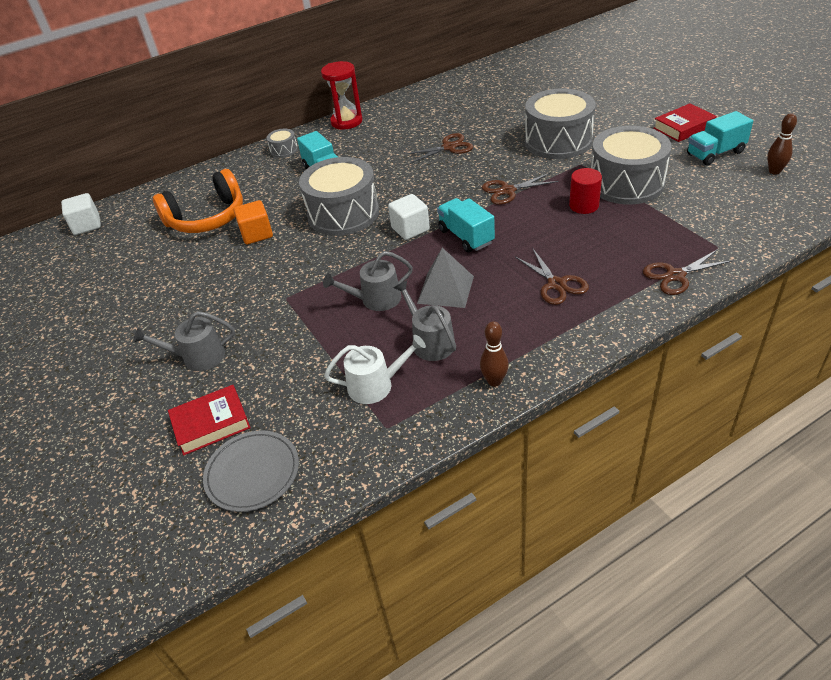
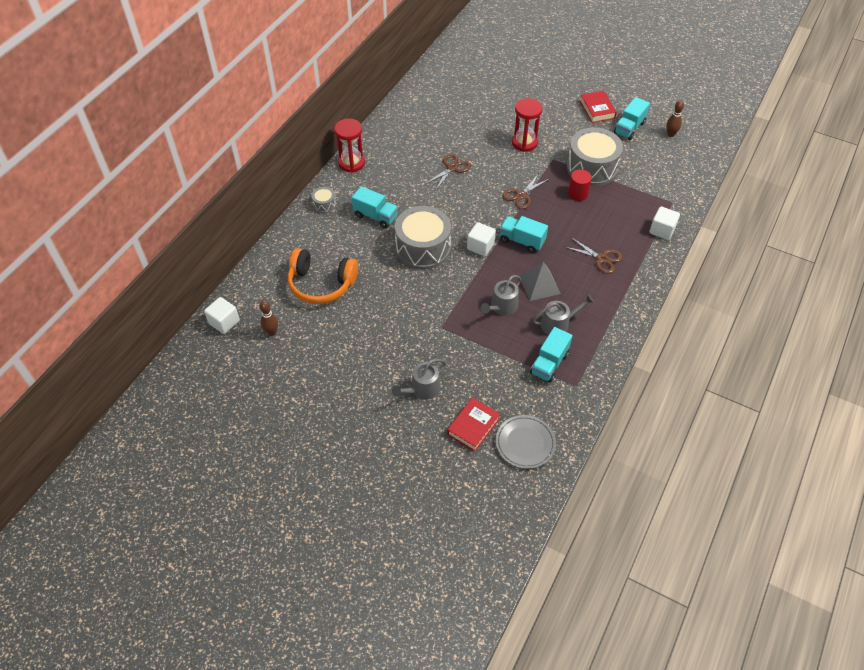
camera: 35 degrees left, 10 degrees up
(207, 218) = (321, 284): orange headphones -> orange headphones turned 75 degrees clockwise
(256, 234) = (374, 285): orange cube -> none
(376, 385) = (549, 363): white watering can -> turquoise truck
(430, 342) = (558, 324): grey watering can -> grey watering can turned 135 degrees clockwise
(494, 381) = (612, 335): brown bowling pin -> brown bowling pin (271, 332)
(558, 141) = (524, 143): grey drum -> red hourglass
(675, 275) = (662, 230): brown scissors -> white cube
(683, 127) = (597, 109): red book -> red book turned 45 degrees counterclockwise

